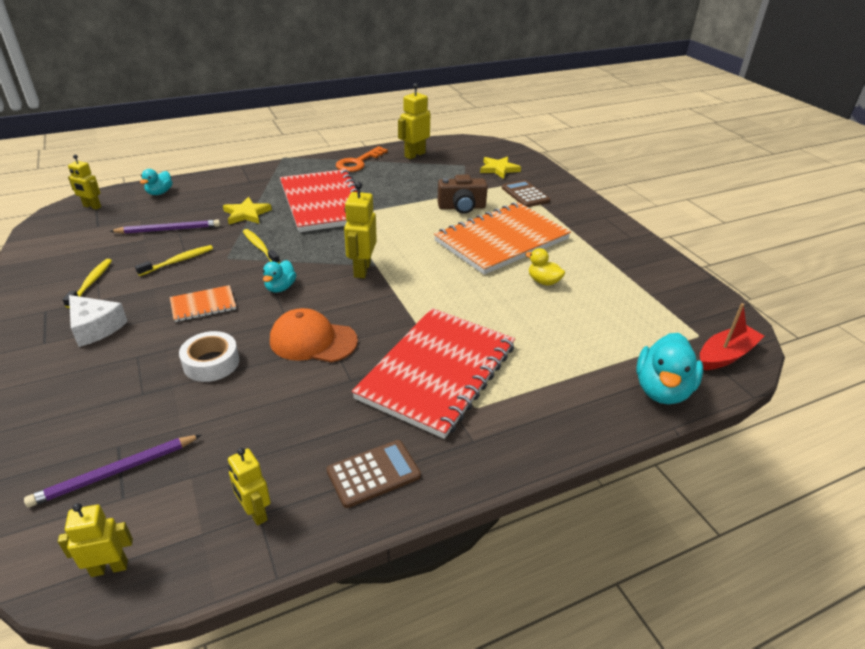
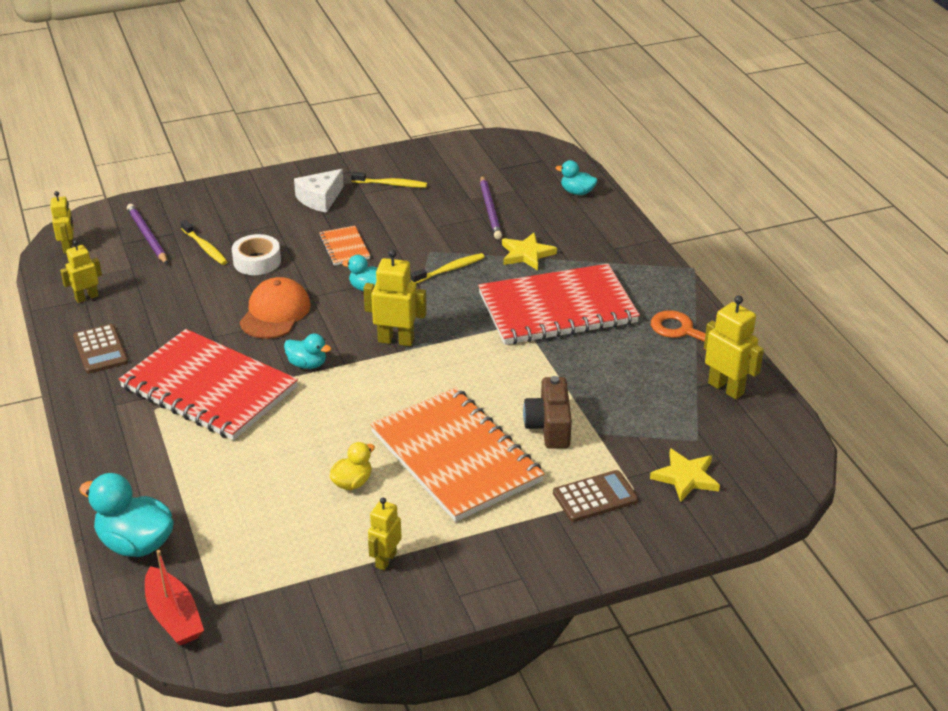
camera: 95 degrees right, 0 degrees up
(92, 207) = (541, 158): yellow robot -> yellow robot (385, 560)
(178, 261) = (425, 224): yellow toothbrush -> yellow toothbrush (205, 247)
(397, 314) = (307, 364): none -> turquoise duck

